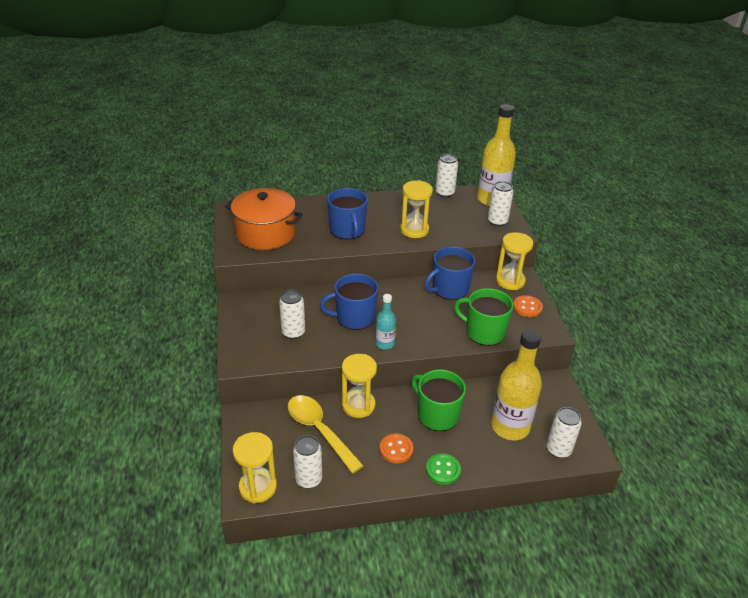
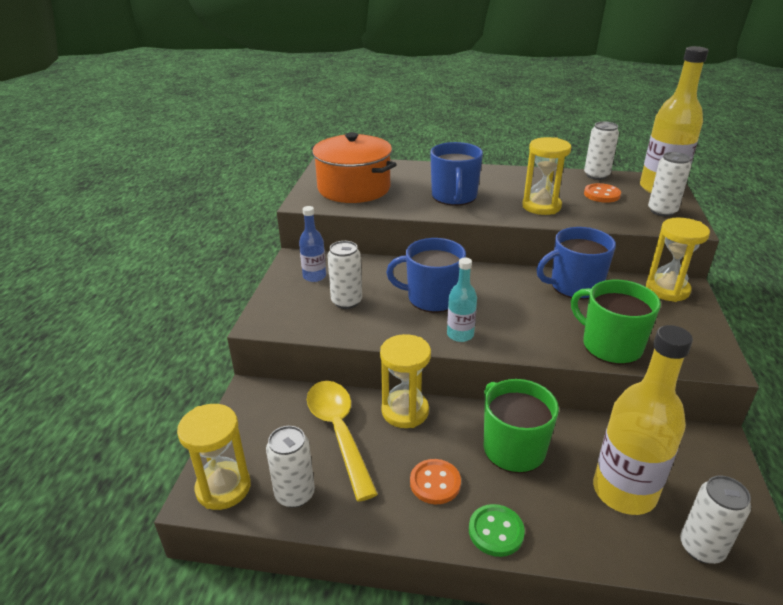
camera: 20 degrees right, 5 degrees down
(258, 315) = (314, 276): none -> blue bottle
(527, 307) = (687, 325): orange button -> orange button (602, 194)

